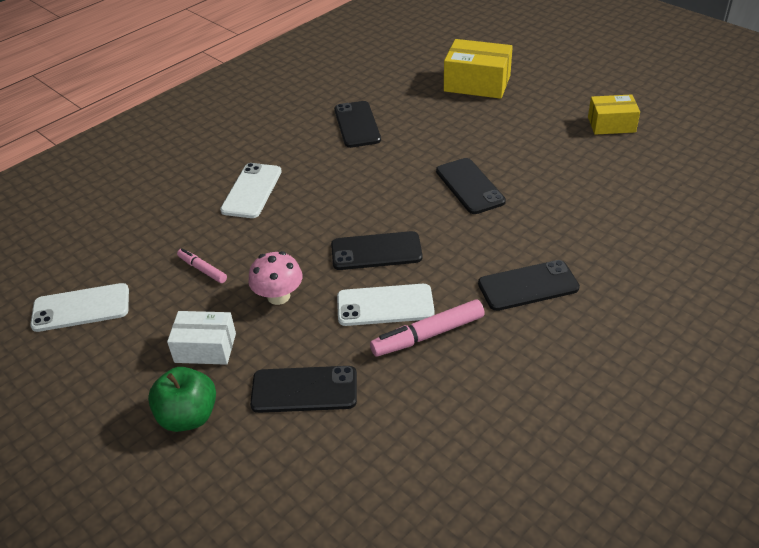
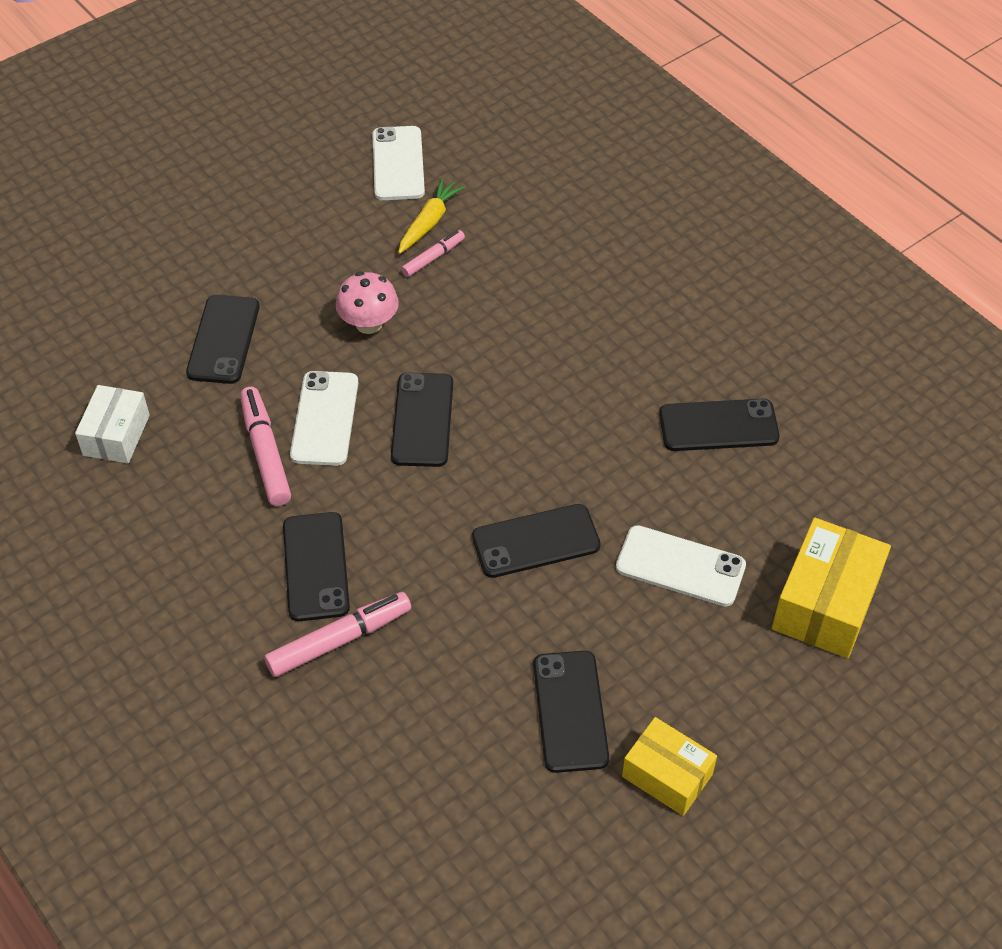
camera: 95 degrees right, 10 degrees up
(160, 278) = (429, 222): none -> yellow carrot
(188, 416) = (221, 252): green apple -> none
(205, 348) = (308, 262): white box -> white box (116, 435)
(251, 191) = (576, 302): white phone -> white phone (680, 566)
(584, 263) = (339, 640): none -> pink marker
(588, 160) = (570, 711): none -> black phone
(611, 124) = (667, 775): yellow box -> yellow box turned 60 degrees counterclockwise

